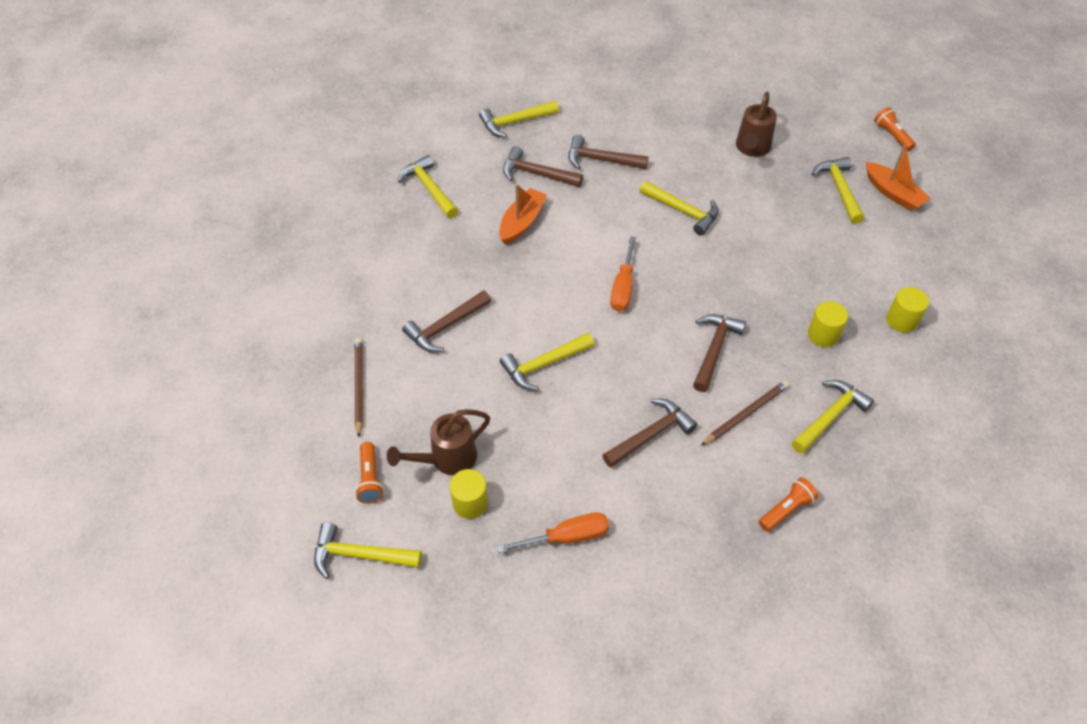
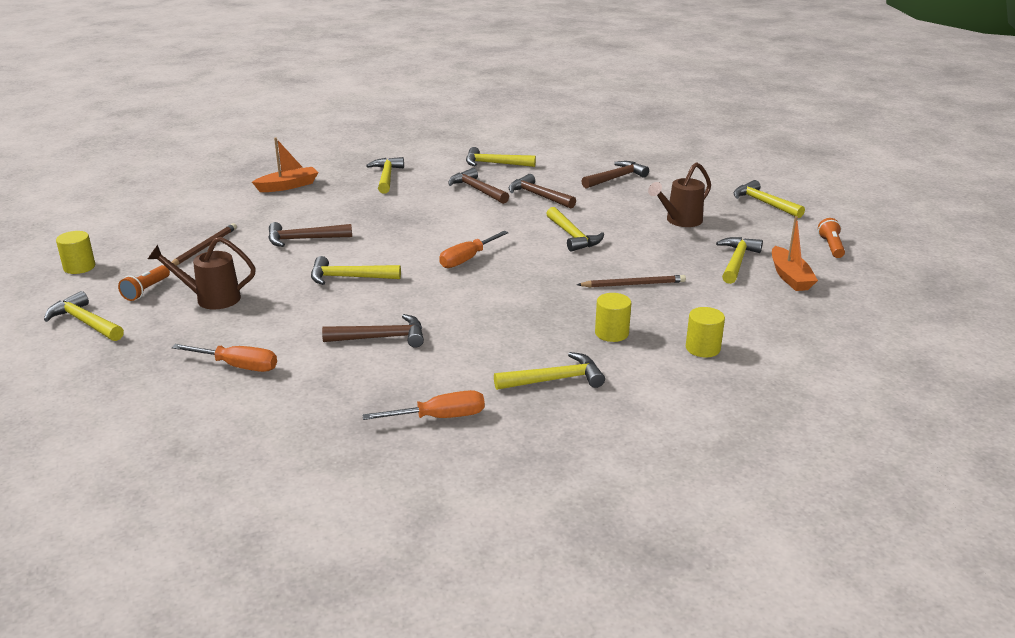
camera: 30 degrees right, 25 degrees down
(470, 503) = (195, 324): yellow cylinder -> yellow cylinder (79, 267)
(522, 222) = (432, 208): orange boat -> orange boat (288, 186)
(714, 349) = (499, 311): brown hammer -> brown hammer (616, 178)
(746, 414) = (478, 353): brown pencil -> brown pencil (633, 284)
(786, 509) = (439, 417): orange flashlight -> orange screwdriver
(796, 91) = (763, 203): none -> yellow hammer

